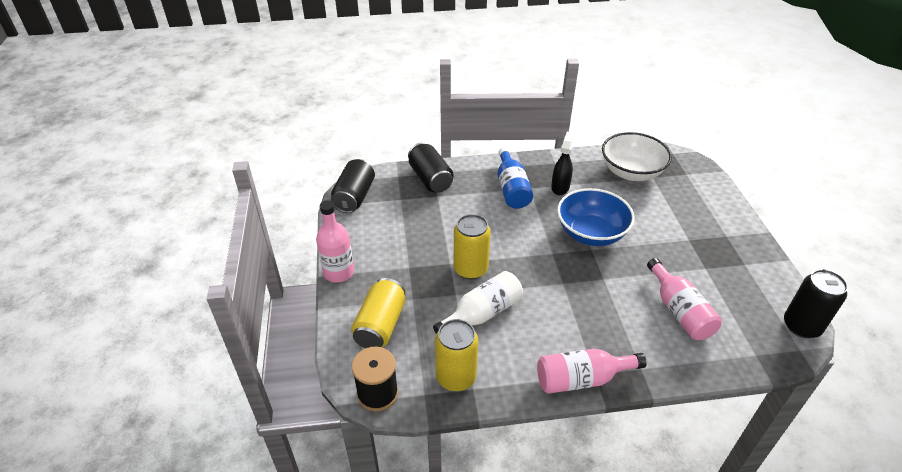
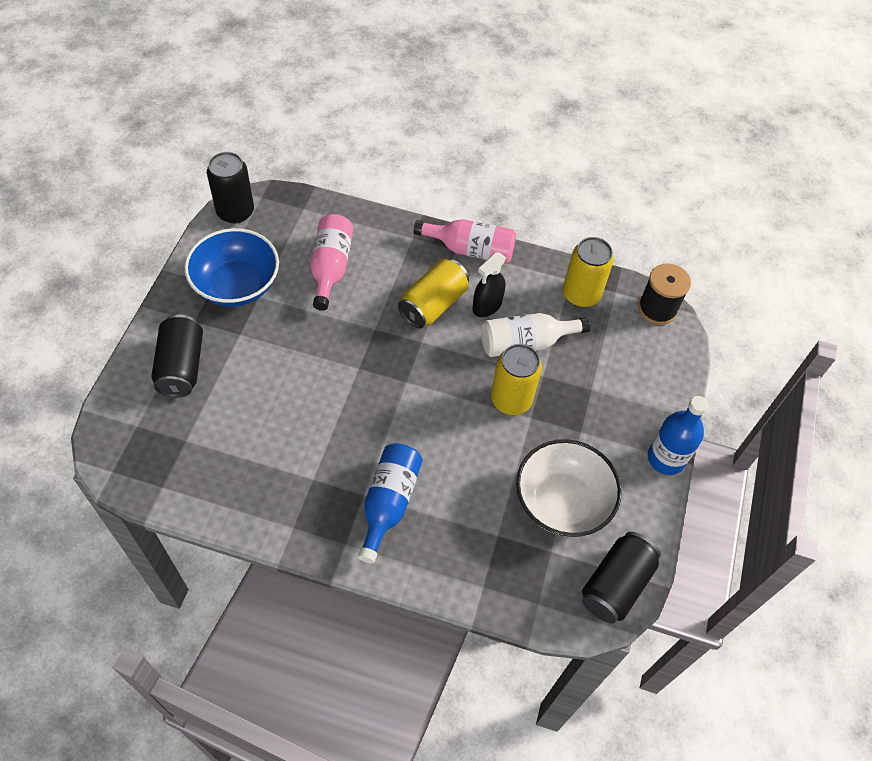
camera: 160 degrees left, 15 degrees up
(338, 272) = (666, 458): pink bottle -> blue bottle
(380, 325) = (635, 372): yellow can -> yellow can (433, 304)
(430, 179) = (492, 575): black can -> black can (181, 366)
(560, 187) = (322, 476): black spray bottle -> black spray bottle (487, 306)
(591, 233) = (341, 388): blue bowl -> blue bowl (236, 285)
(631, 172) = (205, 461): white bowl -> white bowl (562, 502)

